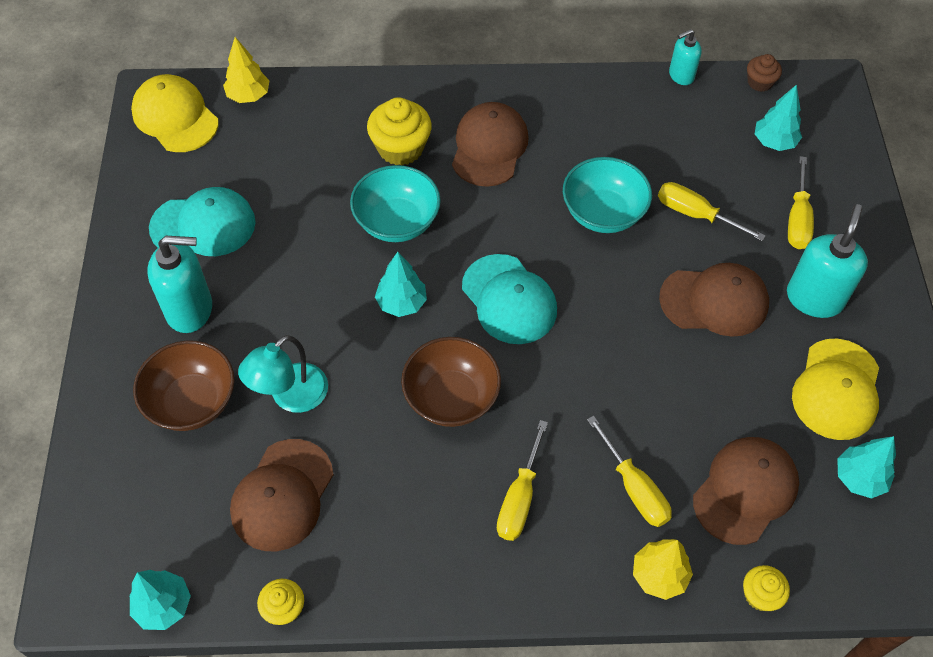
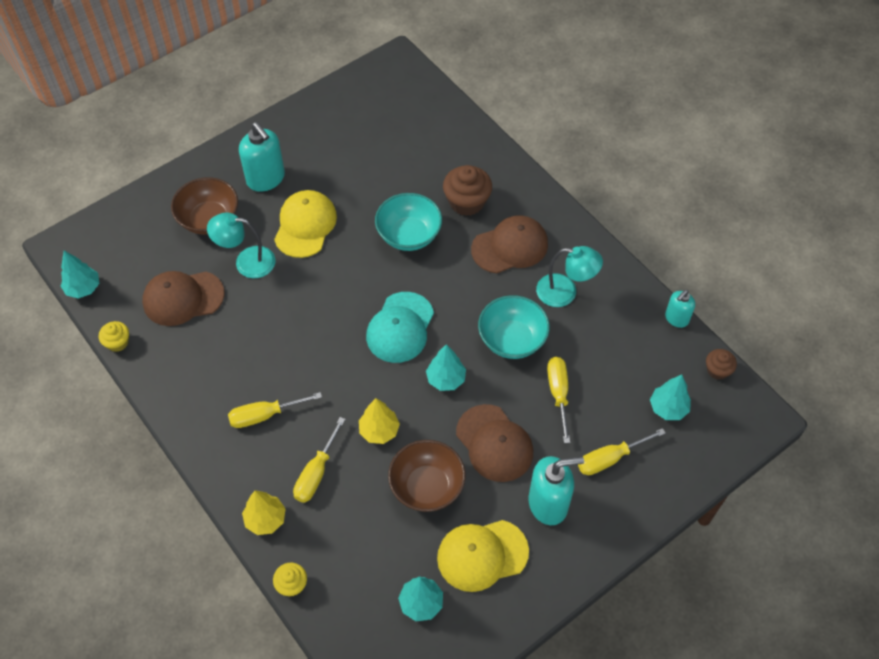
camera: 55 degrees right, 0 degrees up
(175, 117) = (390, 82): yellow cap -> yellow cap (305, 225)
(203, 225) = (326, 146): turquoise cap -> none
(248, 96) = (438, 104): yellow tree -> yellow tree (379, 431)
(400, 148) = (467, 202): yellow cupcake -> brown cupcake
(401, 303) = (352, 274): turquoise tree -> turquoise tree (446, 379)
(451, 397) = (306, 340): brown bowl -> brown bowl (427, 486)
(582, 137) = (565, 292): none -> turquoise lamp
(681, 75) = (676, 318): turquoise soap dispenser -> turquoise soap dispenser turned 75 degrees counterclockwise
(745, 491) = (360, 538): brown cap -> none

